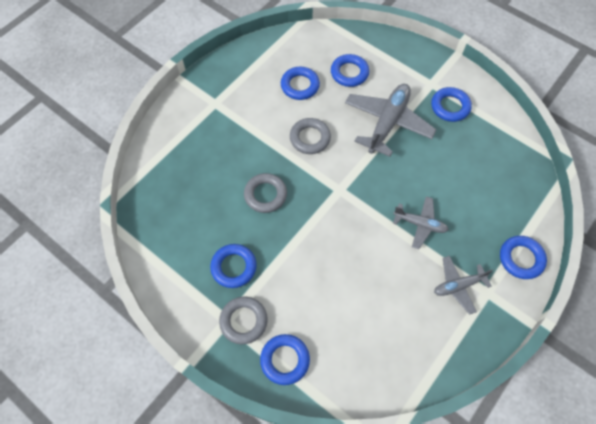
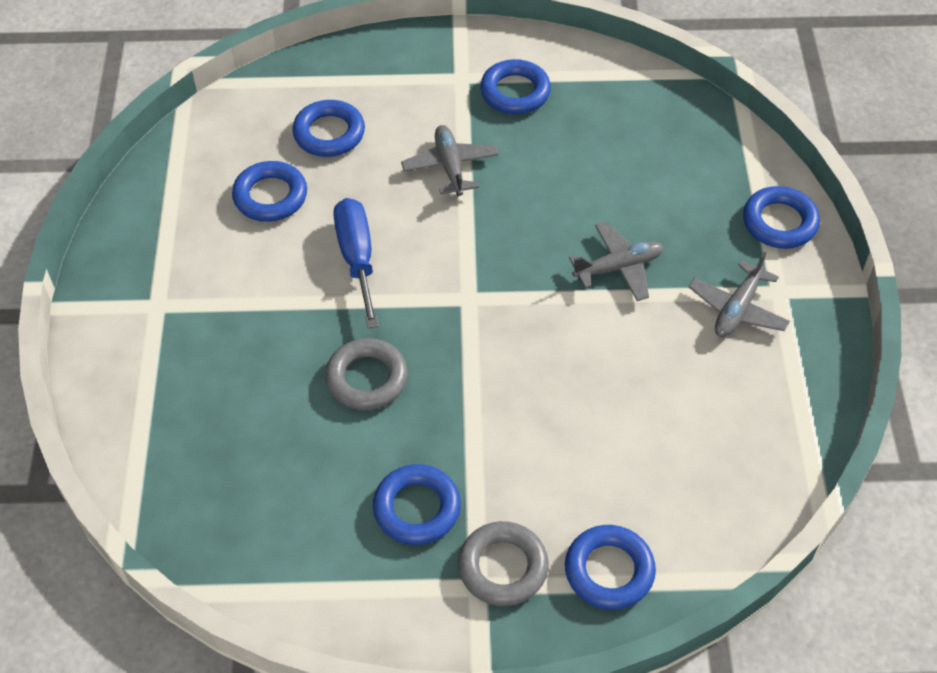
camera: 40 degrees left, 10 degrees down
(310, 138) = (357, 258): grey ring -> blue screwdriver
(387, 123) = (450, 166): grey plane -> grey plane, size x0.57

